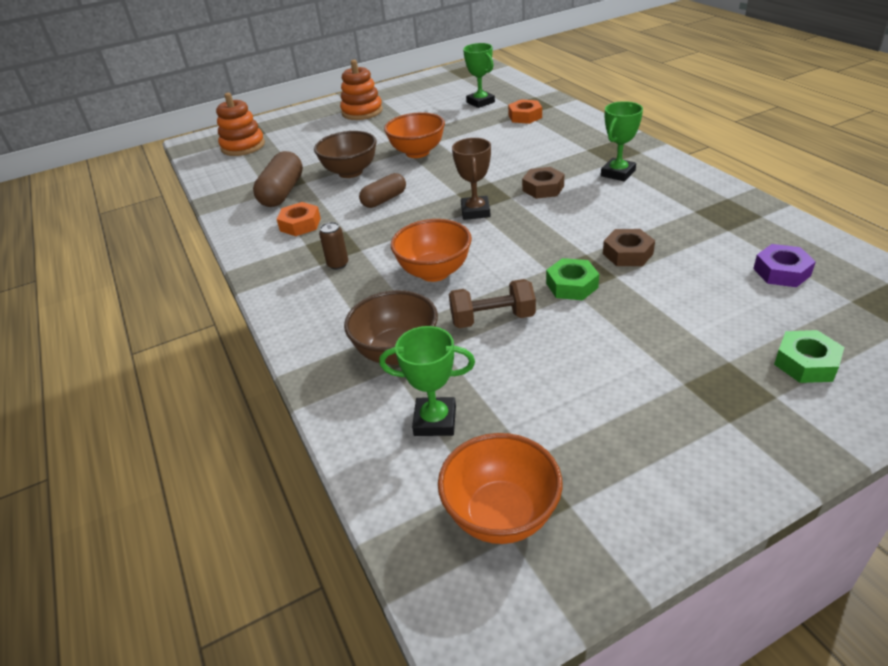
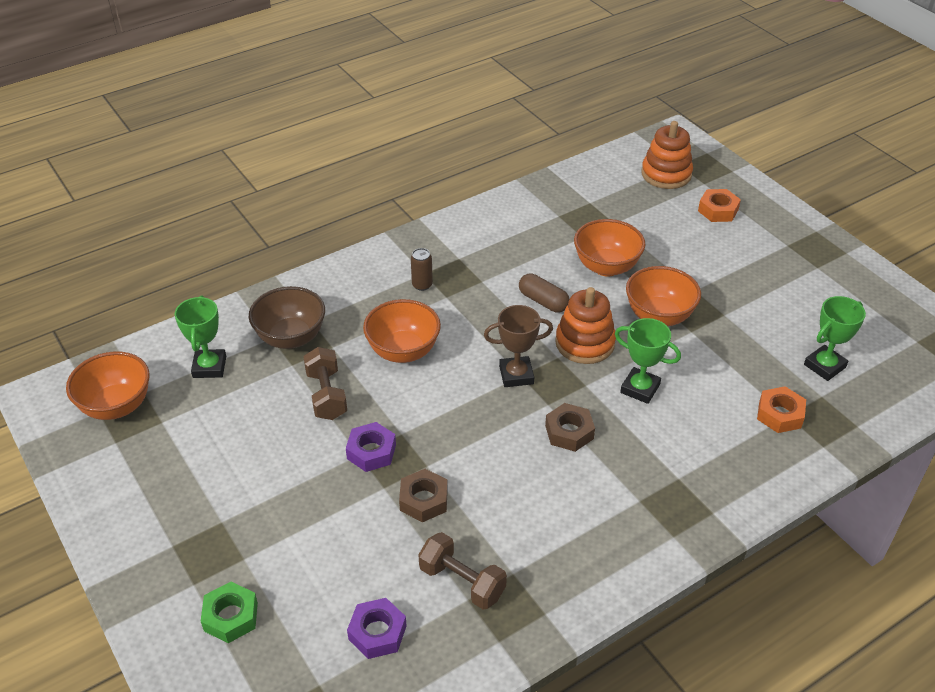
camera: 80 degrees right, 5 degrees up
(282, 193) = (559, 224): brown capsule -> none
(300, 224) = (494, 248): orange nut -> orange nut (718, 210)
(350, 172) = (606, 267): brown bowl -> orange bowl
(362, 112) = (775, 254): orange stacking toy -> orange stacking toy (585, 343)
(572, 285) = (371, 452): green nut -> purple nut
(618, 173) = (609, 506): green trophy -> green trophy (640, 388)
(711, 233) = (462, 582): none -> brown dumbbell

